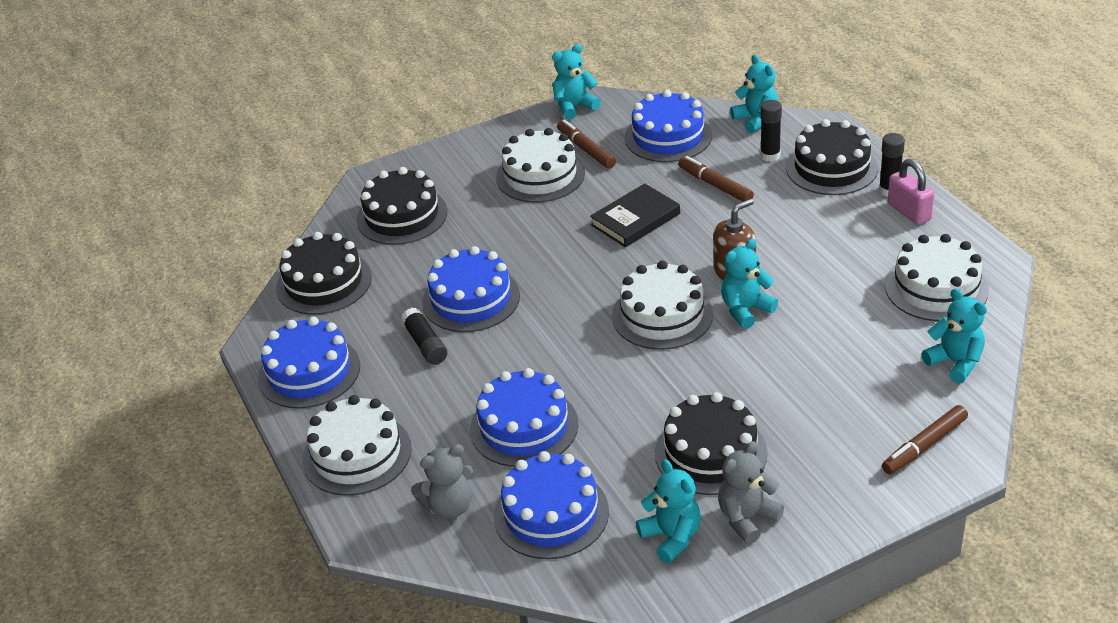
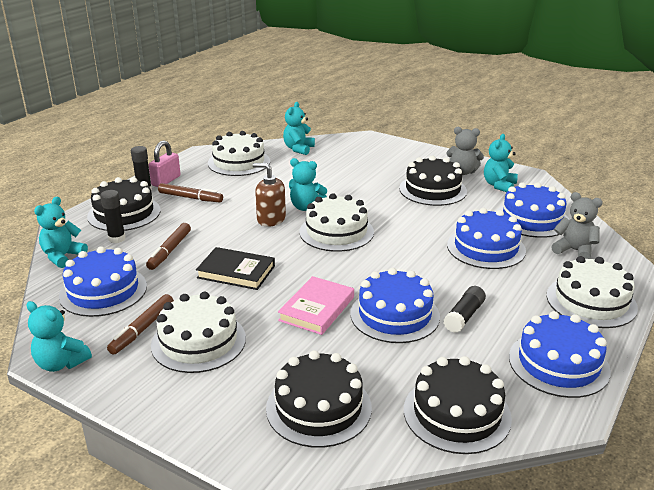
camera: 125 degrees left, 10 degrees down
(526, 253) = (317, 309): none -> pink book
(924, 446) = (366, 146): brown marker -> brown marker (190, 198)

